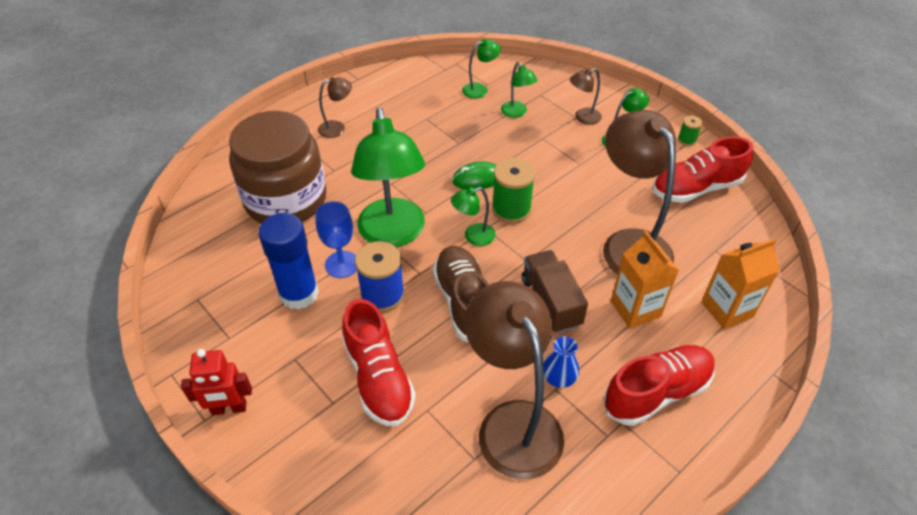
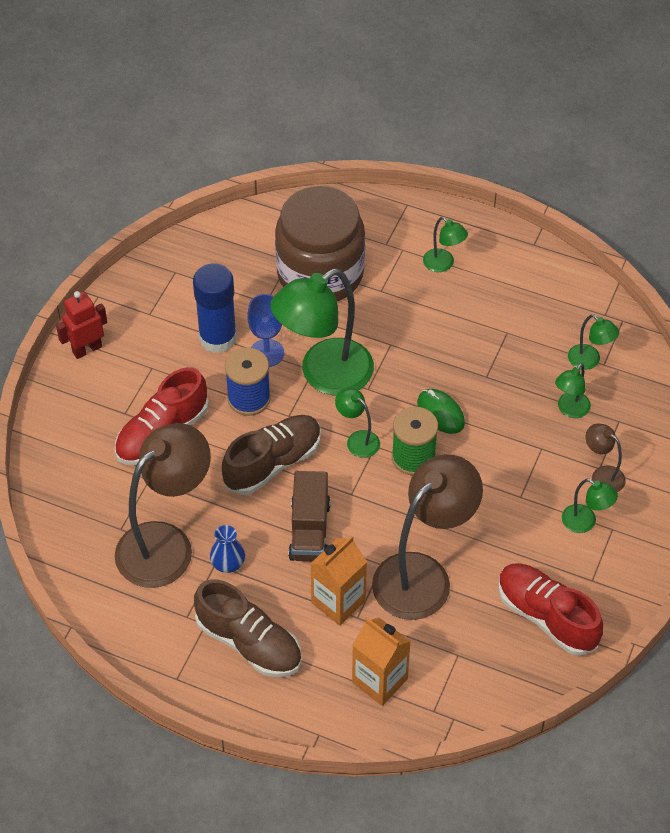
camera: 65 degrees right, 5 degrees up
(229, 408) = (87, 349): red robot -> red robot turned 90 degrees clockwise
(337, 128) = (443, 264): brown lamp -> green lamp
(551, 302) = (309, 530): brown truck -> brown truck turned 135 degrees clockwise
(657, 392) = (249, 643): red shoe -> brown shoe
(686, 140) = (627, 589): green spool -> none

